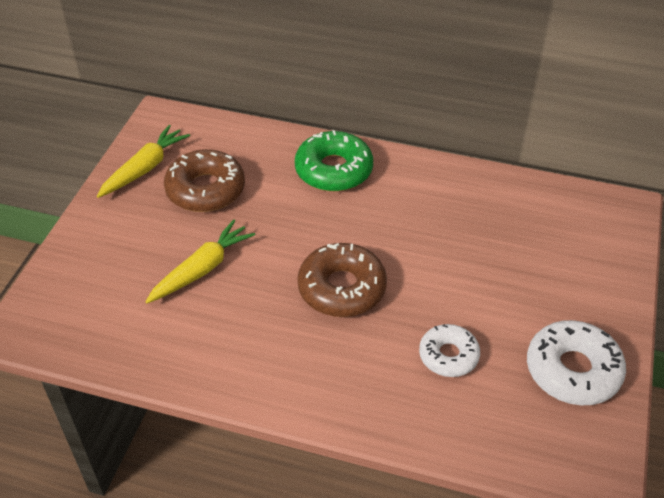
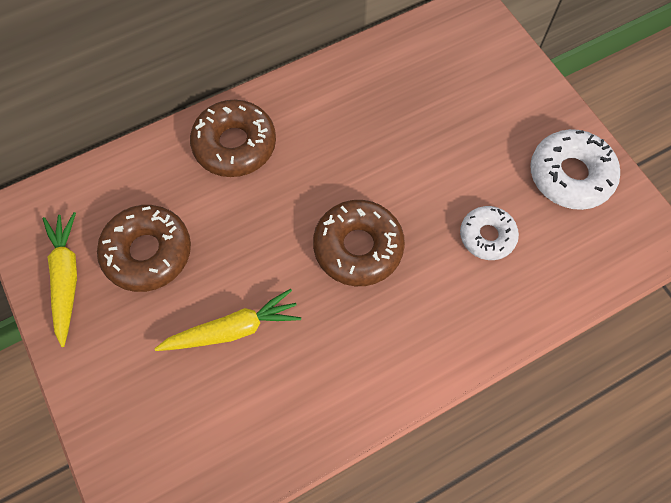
camera: 45 degrees left, 20 degrees up
(202, 269) = (232, 329): yellow carrot -> yellow carrot turned 75 degrees clockwise
(333, 170) = (235, 145): green donut -> brown donut

